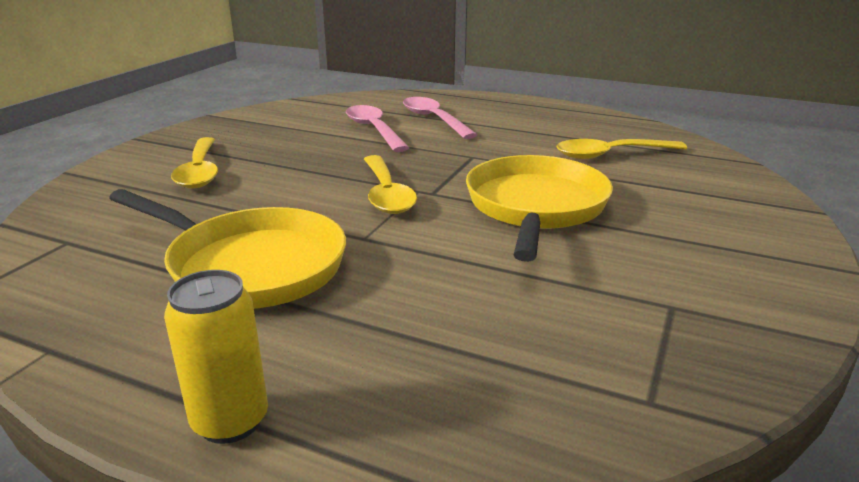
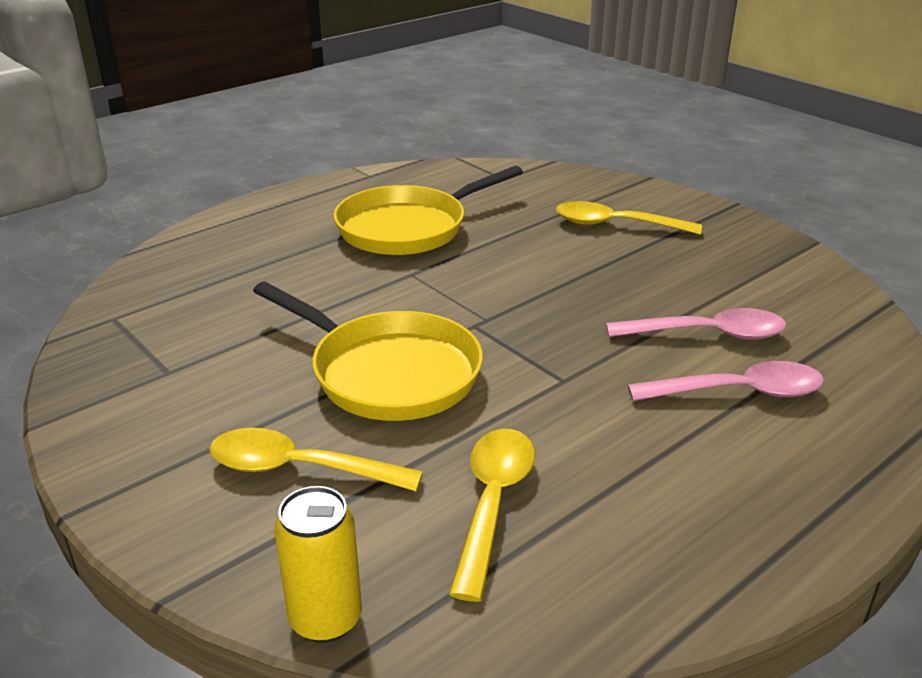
camera: 115 degrees right, 5 degrees up
(230, 421) = (257, 209): yellow can -> yellow can (325, 619)
(386, 194) = (491, 300): yellow spoon -> yellow spoon (299, 468)

